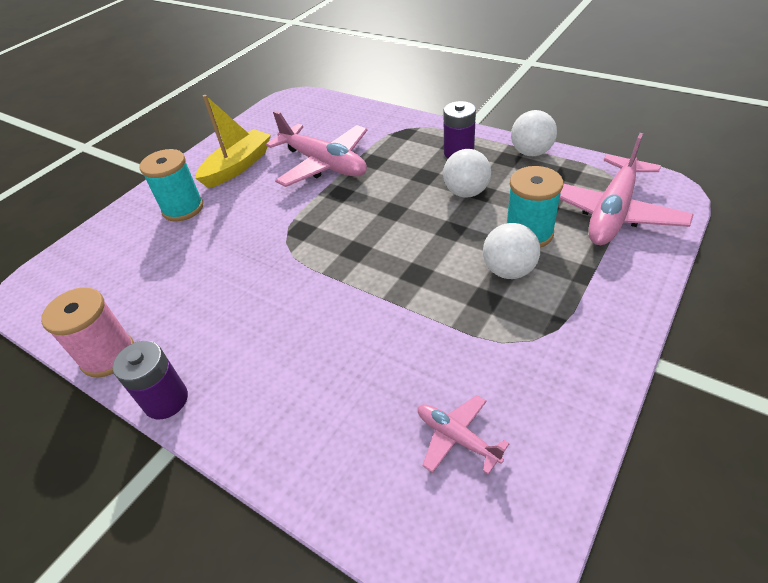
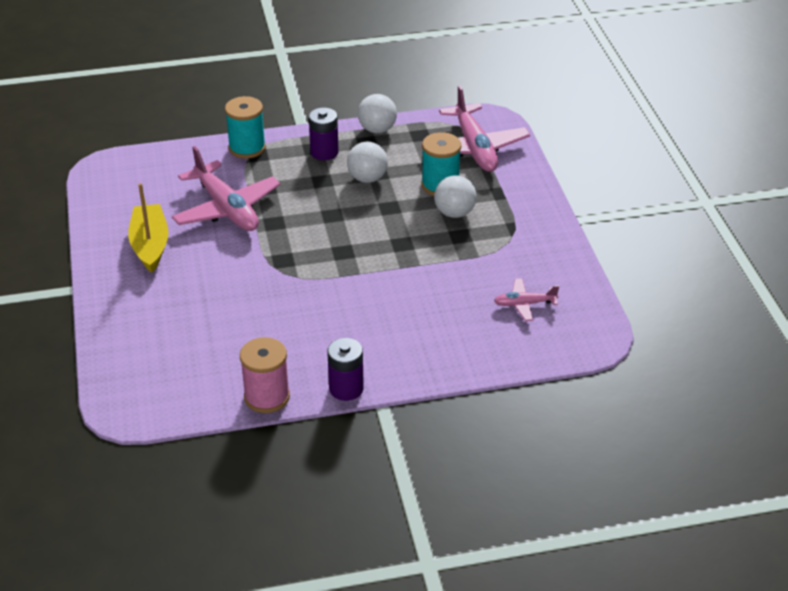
camera: 50 degrees left, 5 degrees down
(183, 208) = (156, 296): turquoise spool -> turquoise spool (247, 148)
(324, 164) = (226, 208): pink plane -> pink plane turned 60 degrees clockwise

